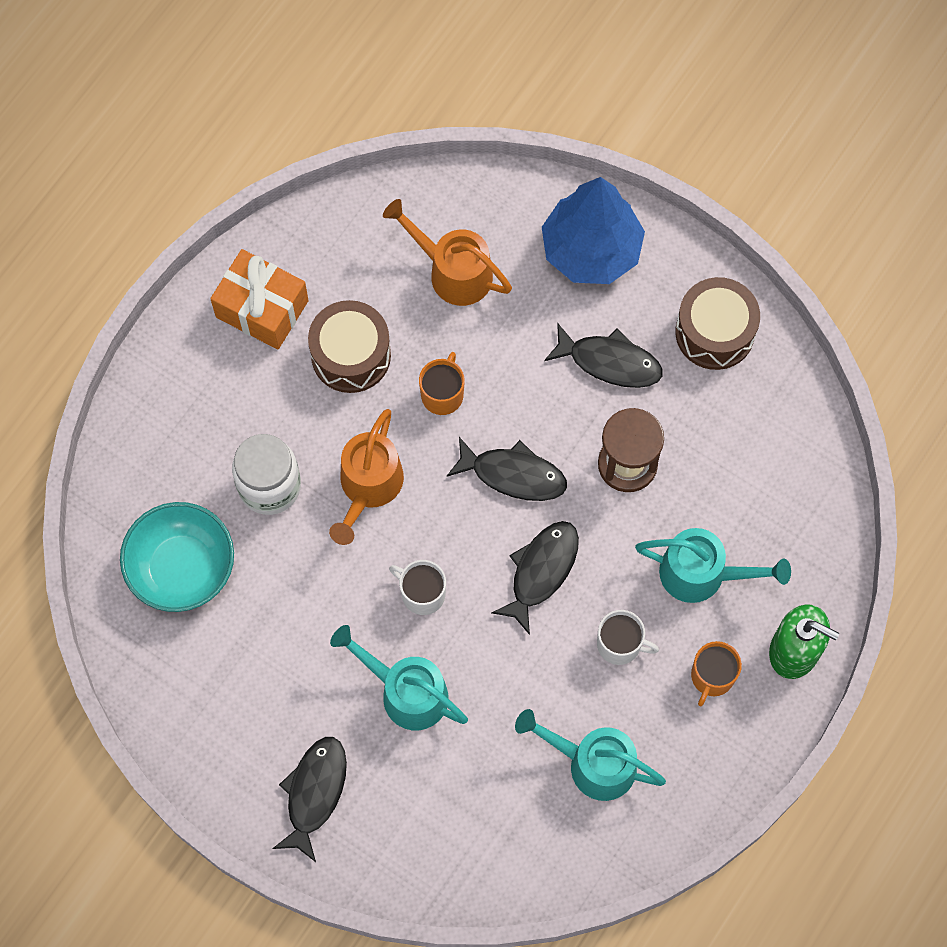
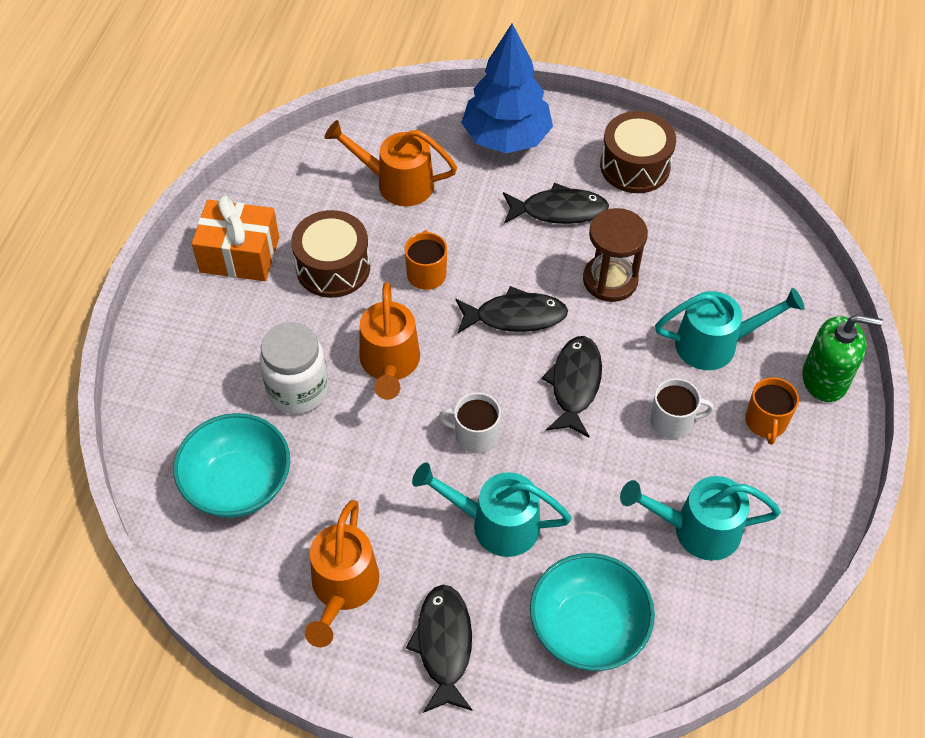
camera: 20 degrees left, 15 degrees down
(243, 708) = (342, 589): none -> orange watering can
(450, 822) = (588, 627): none -> turquoise bowl

